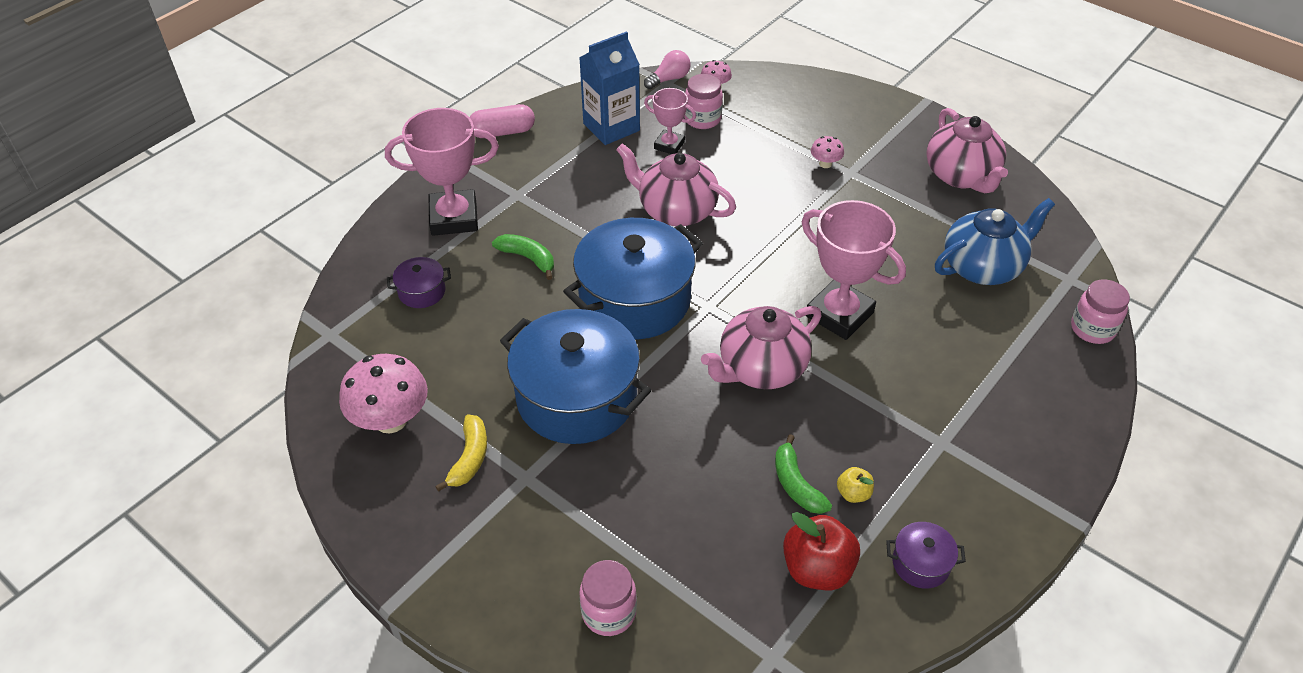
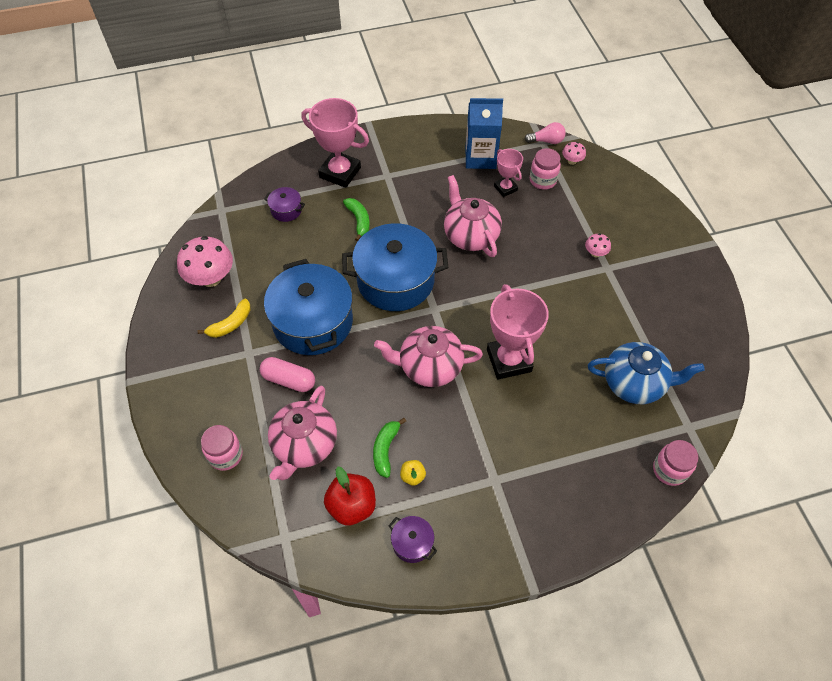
camera: 35 degrees right, 10 degrees up
(503, 132) = (413, 129): pink capsule -> pink capsule (289, 380)
(961, 176) = (683, 311): pink teapot -> pink teapot (304, 445)

